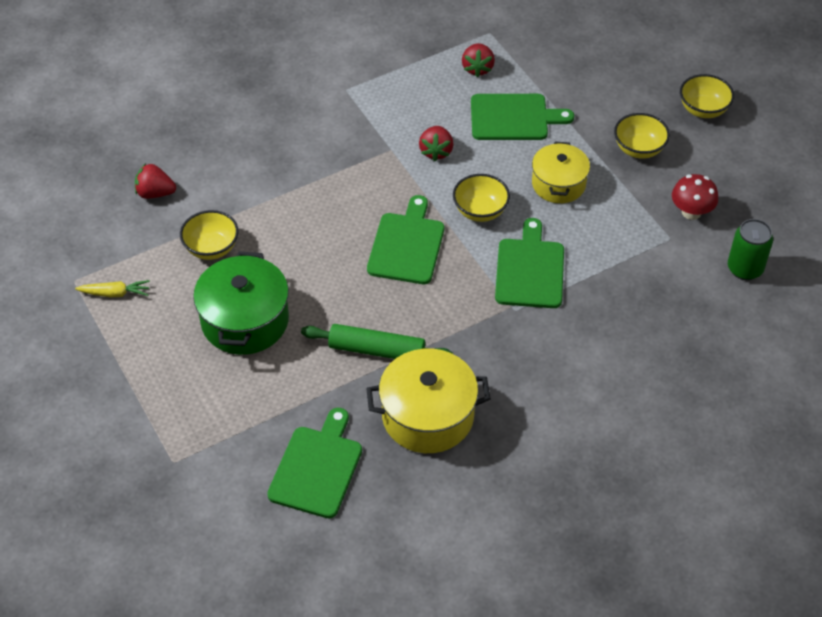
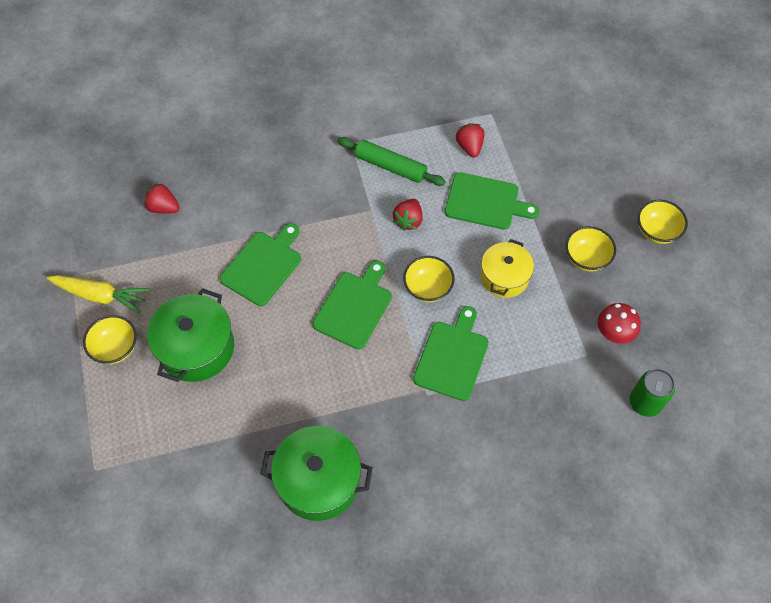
camera: 15 degrees right, 10 degrees up
(115, 293) = (100, 296): yellow carrot -> yellow carrot, size x1.65
(211, 248) = (192, 271): yellow bowl -> yellow bowl (115, 348)
(317, 468) = (209, 507): green cutting board -> green cutting board (263, 266)
(377, 350) = (296, 404): green rolling pin -> green rolling pin (390, 166)
(428, 416) = (319, 480): yellow pot -> green pot
(477, 68) = (469, 147): red strawberry -> red strawberry turned 150 degrees clockwise

